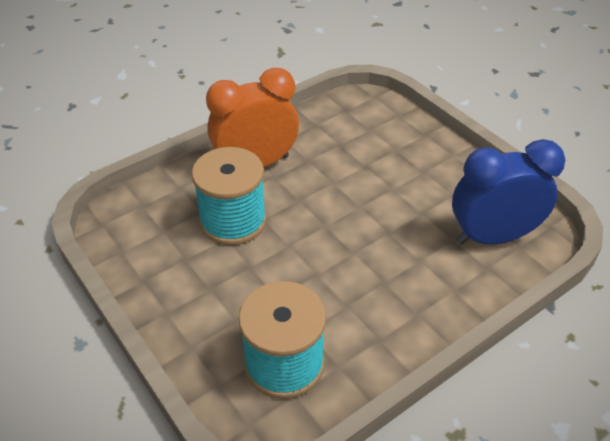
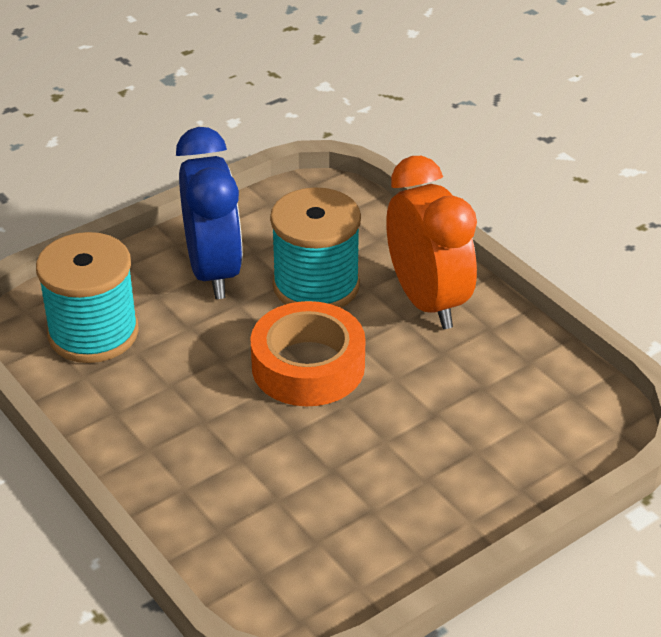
camera: 90 degrees right, 5 degrees down
(323, 224) = (308, 366): none -> orange tape
(492, 237) = (279, 544): blue clock -> blue clock (214, 272)

